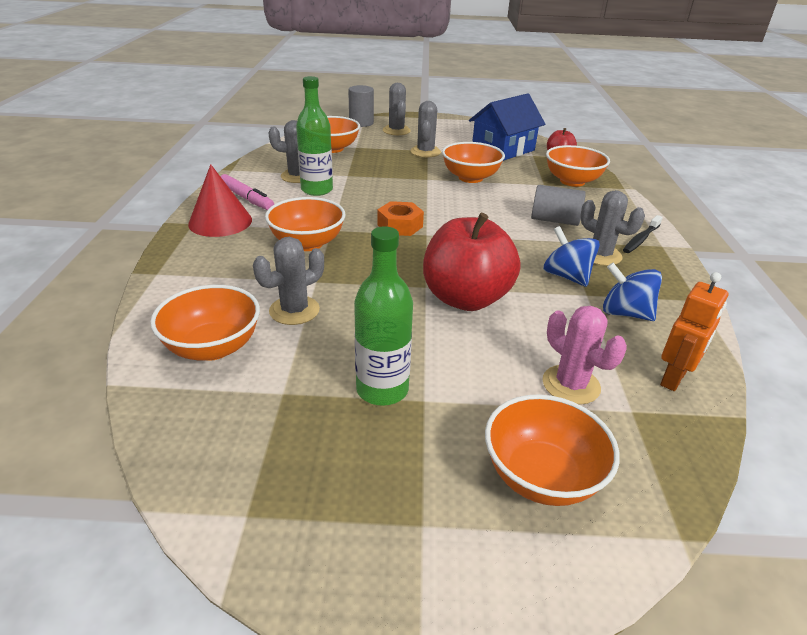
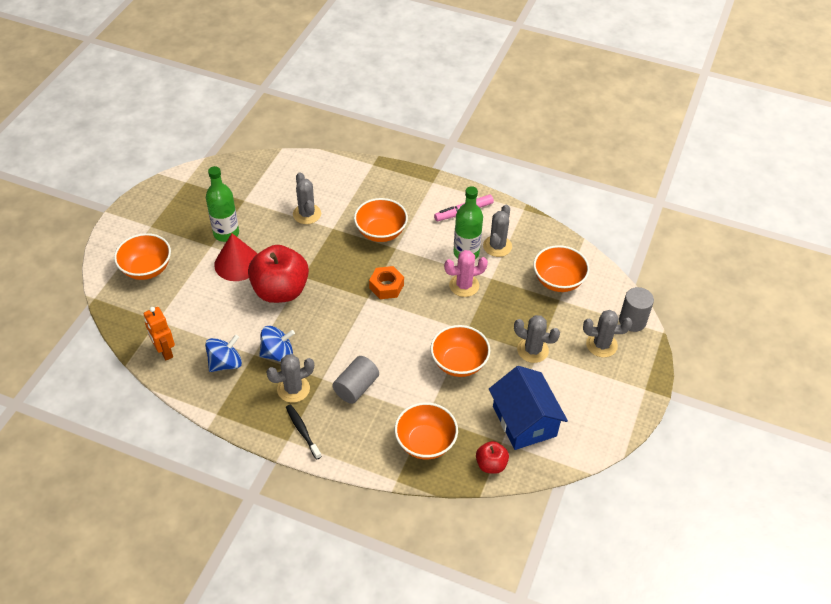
camera: 110 degrees right, 15 degrees up
(213, 347) = (290, 181): orange bowl -> none
(220, 222) = (429, 195): red cone -> red cone (237, 263)
(571, 385) = (187, 305): pink cactus -> pink cactus (464, 285)

